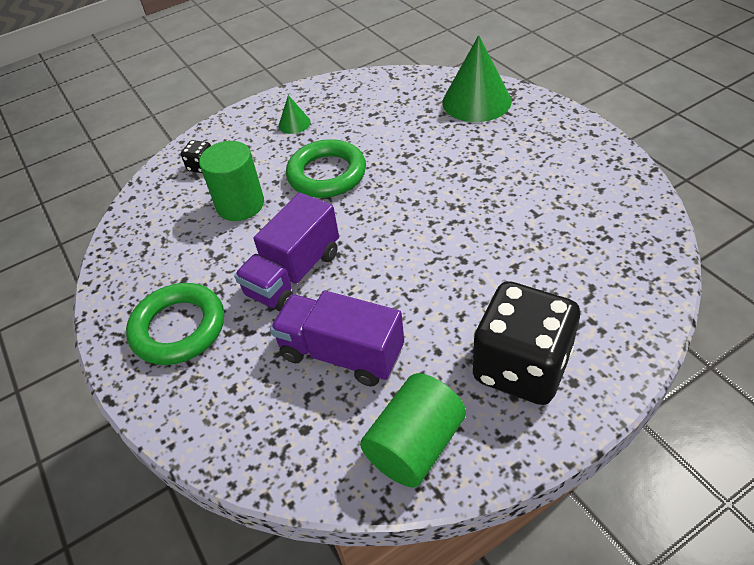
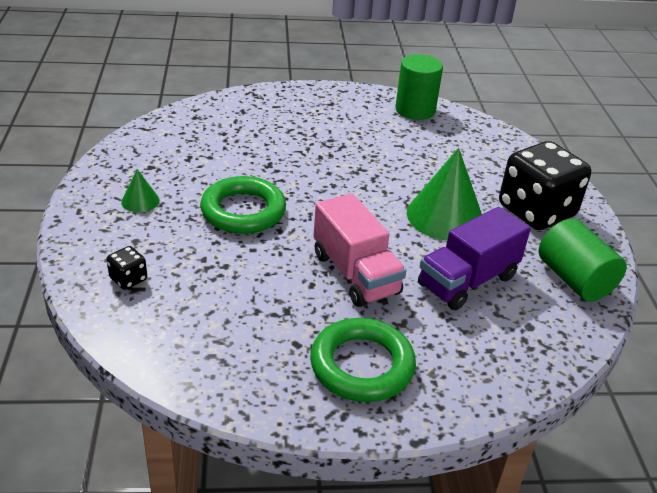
camera: 70 degrees left, 10 degrees down
(240, 205) = (225, 273): green cylinder -> green cylinder (415, 110)
(294, 273) = (355, 274): purple truck -> pink truck
(476, 101) = (243, 110): green cone -> green cone (445, 216)

